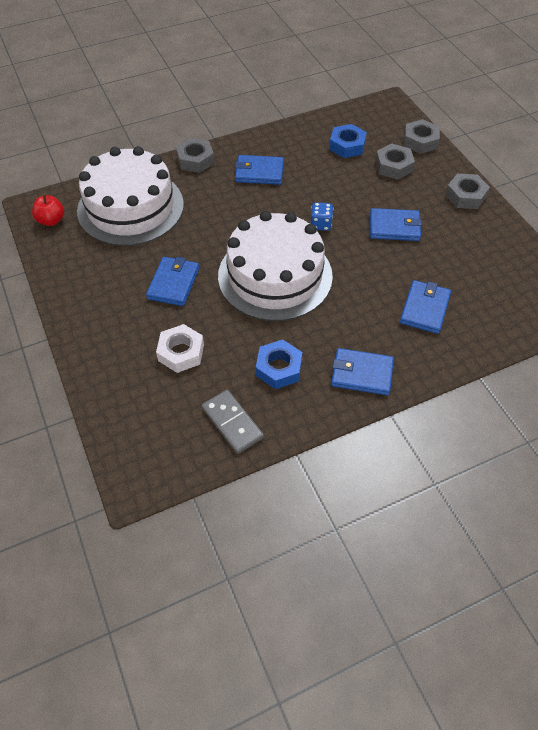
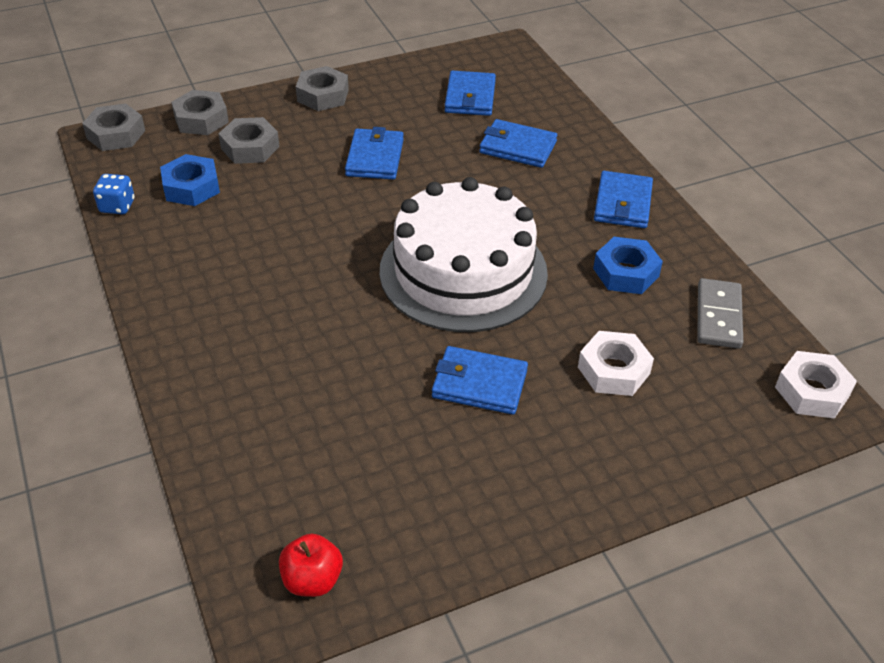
camera: 90 degrees left, 10 degrees down
(130, 207) = (292, 452): white cake -> none
(153, 472) = (812, 391): none -> white nut
(195, 160) = (179, 364): grey nut -> grey nut (116, 134)
(232, 423) = (718, 316): grey domino -> grey domino turned 45 degrees counterclockwise
(259, 172) = (232, 284): blue wallet -> blue wallet (470, 97)
(321, 224) = (362, 223): blue dice -> blue dice (117, 206)

